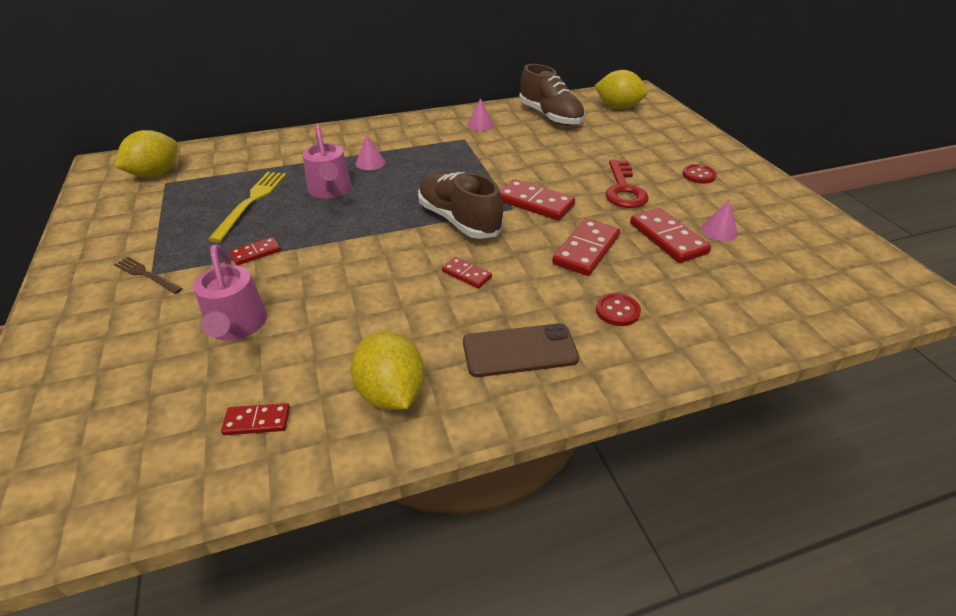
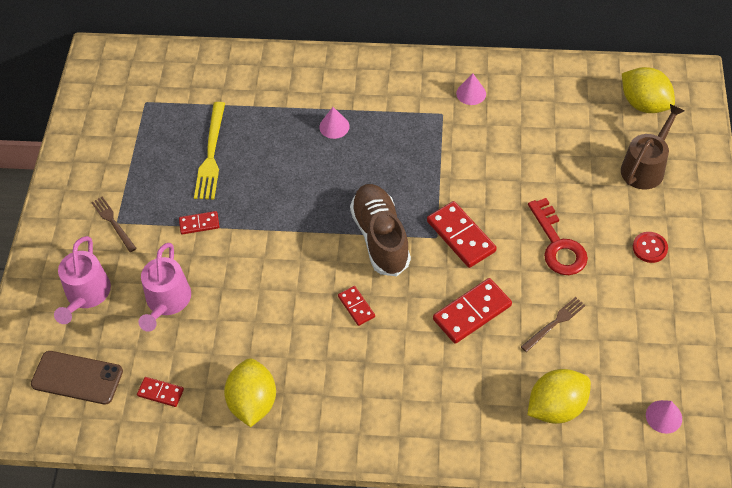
camera: 25 degrees right, 15 degrees up
(155, 174) = (139, 85): yellow lemon -> yellow lemon (556, 407)
(251, 202) = (211, 154): yellow fork -> yellow fork turned 150 degrees clockwise
(330, 190) = (283, 158): pink watering can -> pink watering can (86, 294)
(519, 350) = (359, 398): brown phone -> brown phone (77, 378)
(550, 117) = (555, 100): brown shoe -> none
(617, 311) = (456, 388): red button -> none
(623, 189) = (558, 244): red key -> red key turned 45 degrees counterclockwise
(650, 135) = (645, 167): none -> brown watering can
(667, 238) = (554, 323): red domino -> brown fork
(719, 231) = (609, 330): pink cone -> pink cone (664, 416)

